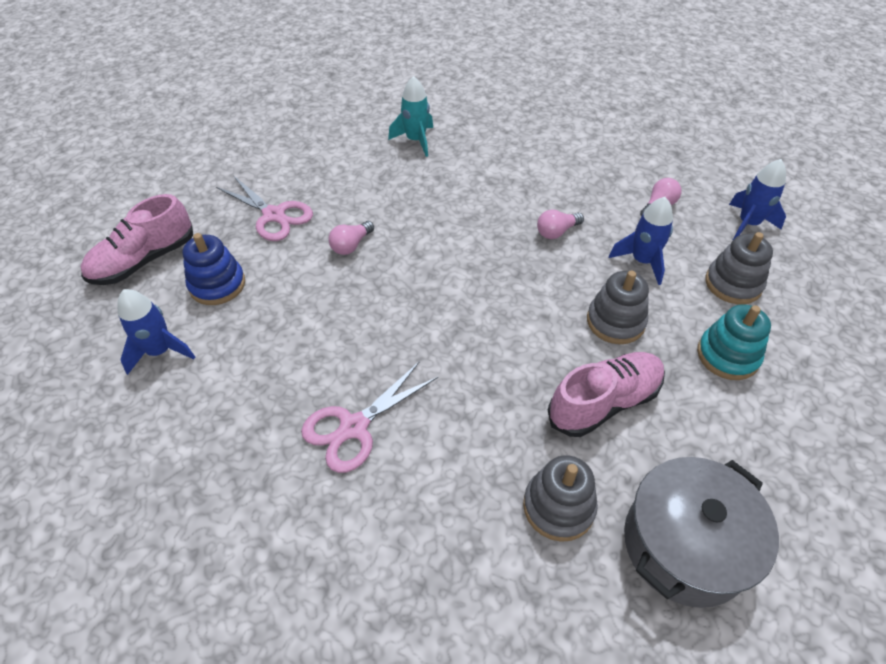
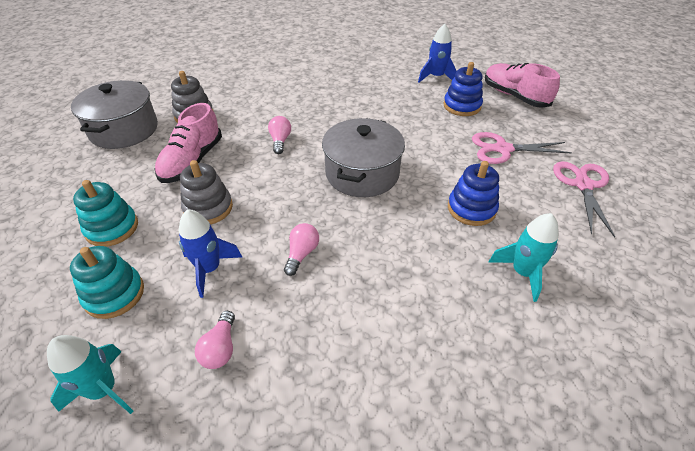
camera: 140 degrees right, 5 degrees down
(144, 260) = (514, 96): pink shoe -> pink shoe turned 45 degrees counterclockwise
(351, 245) = (430, 159): pink light bulb -> pink light bulb (280, 141)
(353, 427) = (315, 96): pink scissors -> pink scissors (583, 185)
(385, 189) = (471, 209): none -> blue stacking toy
(432, 270) = (362, 173): none -> grey pot
(733, 284) = (114, 294): grey stacking toy -> turquoise stacking toy
(748, 224) = (104, 389): blue rocket -> turquoise rocket

